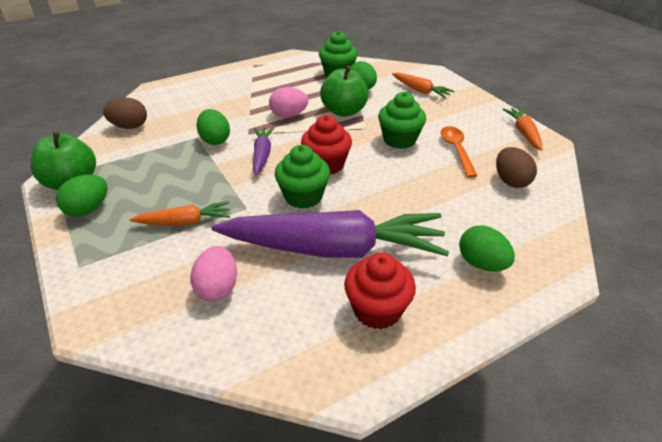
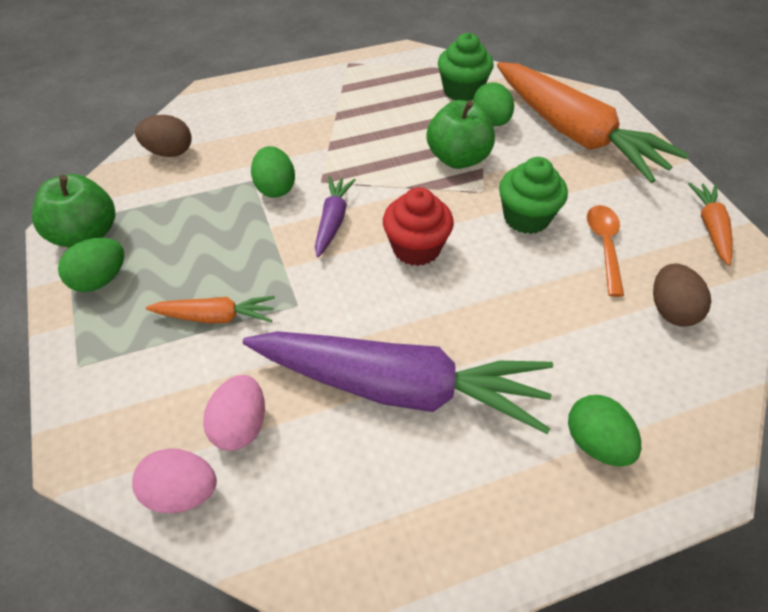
camera: 10 degrees right, 10 degrees up
(289, 115) = (381, 157): pink egg -> pink egg (182, 493)
(303, 196) = (375, 297): green cupcake -> none
(377, 310) = (438, 494): red cupcake -> none
(420, 90) = (574, 133): orange carrot -> orange carrot, size x2.22

